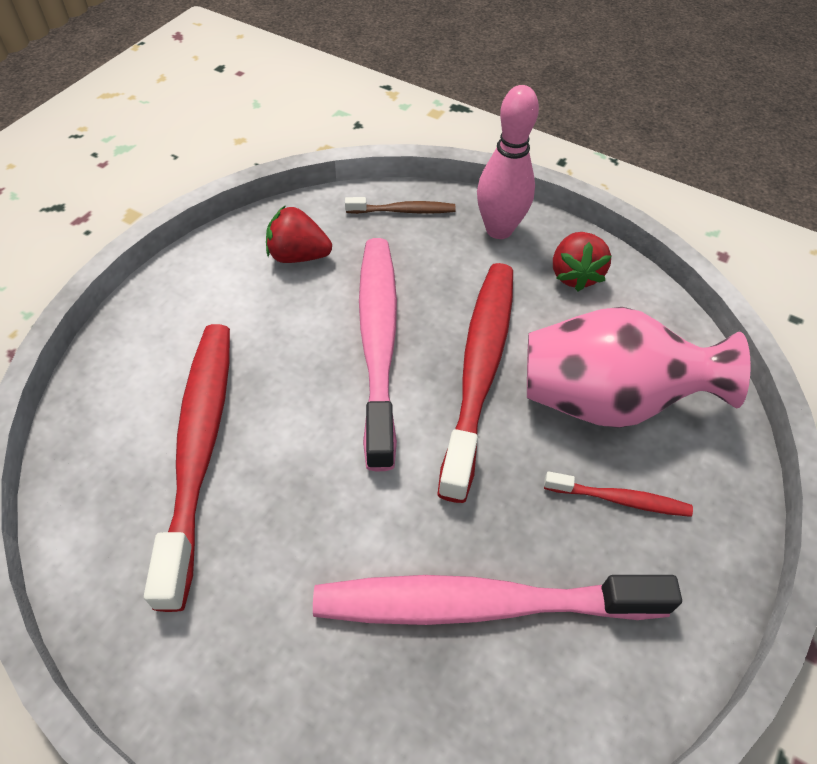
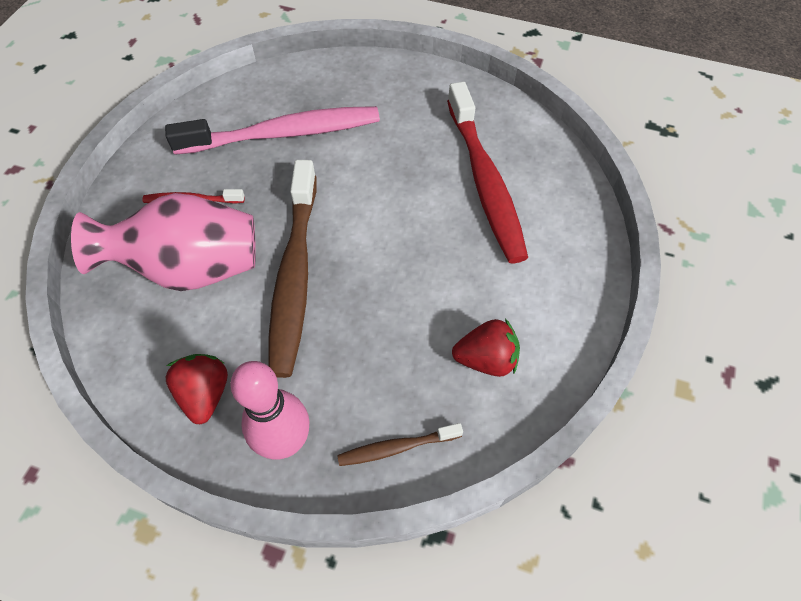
camera: 170 degrees right, 5 degrees up
(378, 342) = (383, 283): pink toothbrush -> none
(480, 369) = (294, 275): red toothbrush -> brown toothbrush

